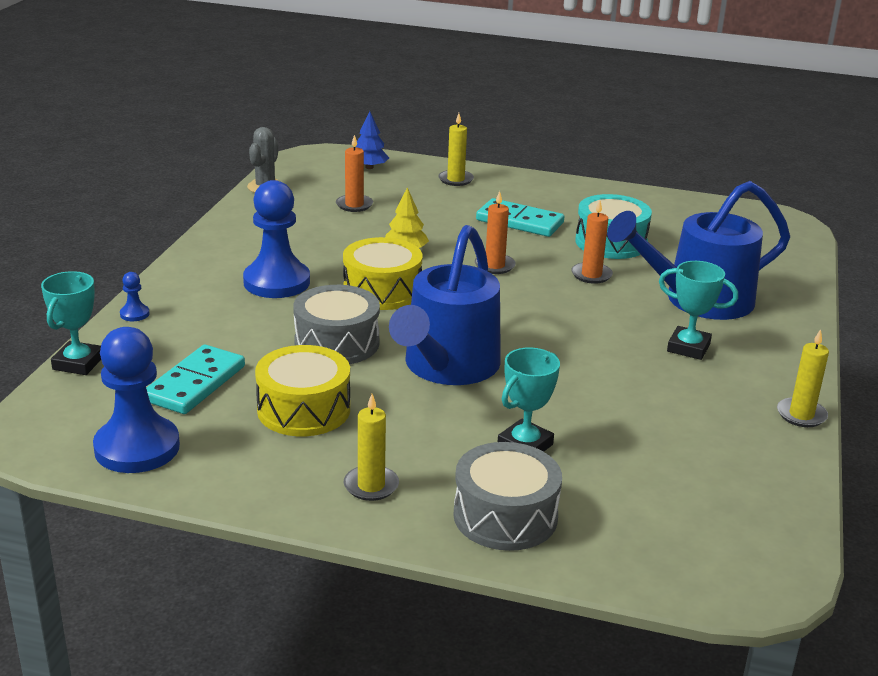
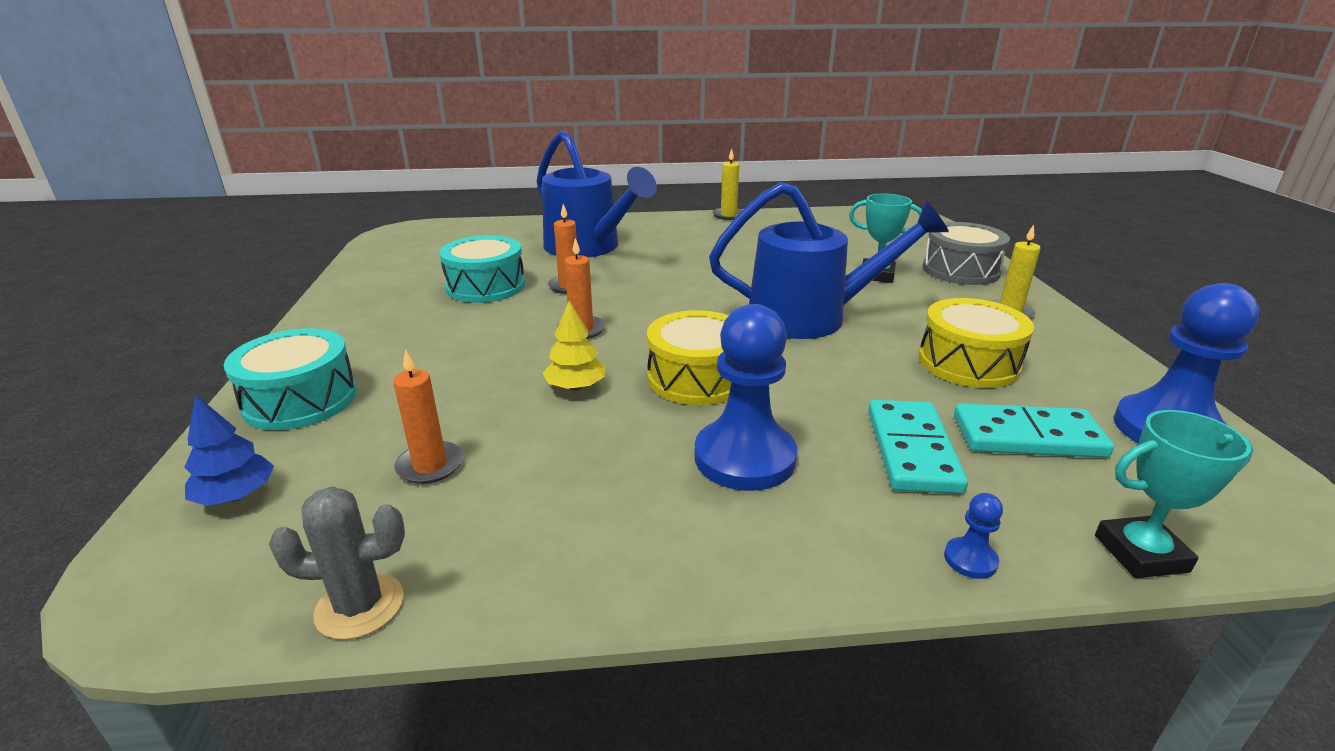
camera: 110 degrees left, 0 degrees up
(337, 343) = (837, 376): grey drum -> none
(455, 179) = (300, 400): yellow candle -> turquoise drum
(519, 221) = (448, 335): turquoise domino -> turquoise domino (911, 450)
(688, 348) = (673, 245): turquoise trophy -> none

